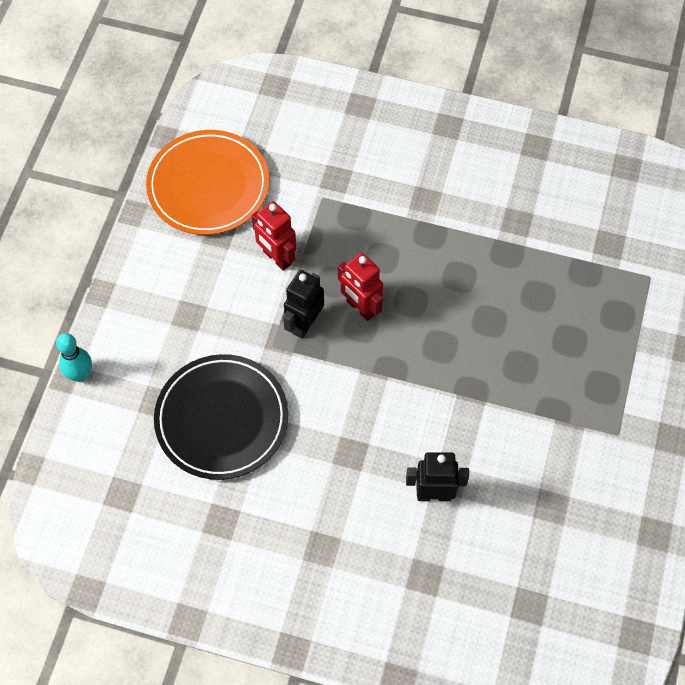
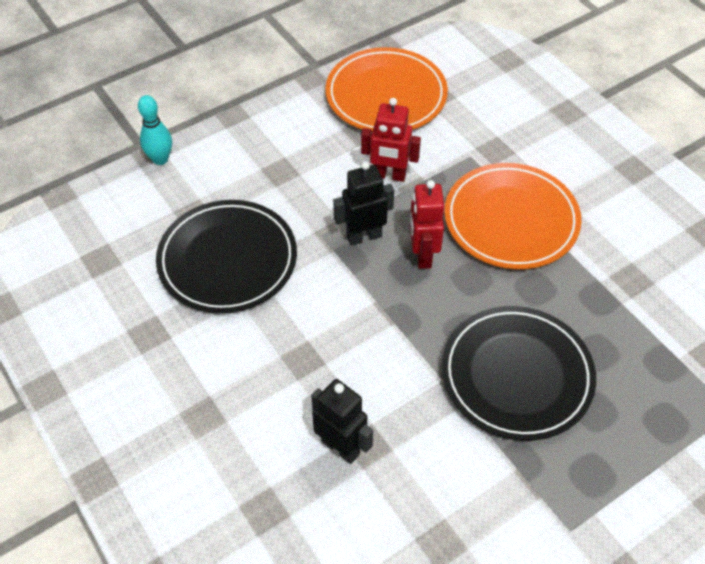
camera: 40 degrees right, 10 degrees down
(277, 258) = (389, 175): red robot -> red robot turned 75 degrees counterclockwise
(398, 232) = (511, 220): none -> orange plate
(501, 353) = (516, 375): none -> black plate

